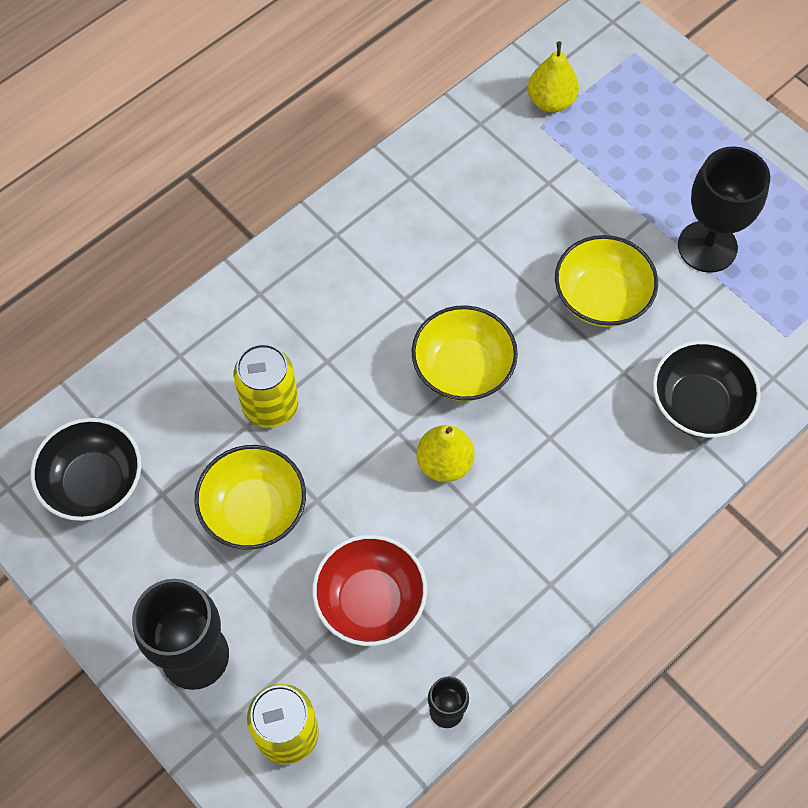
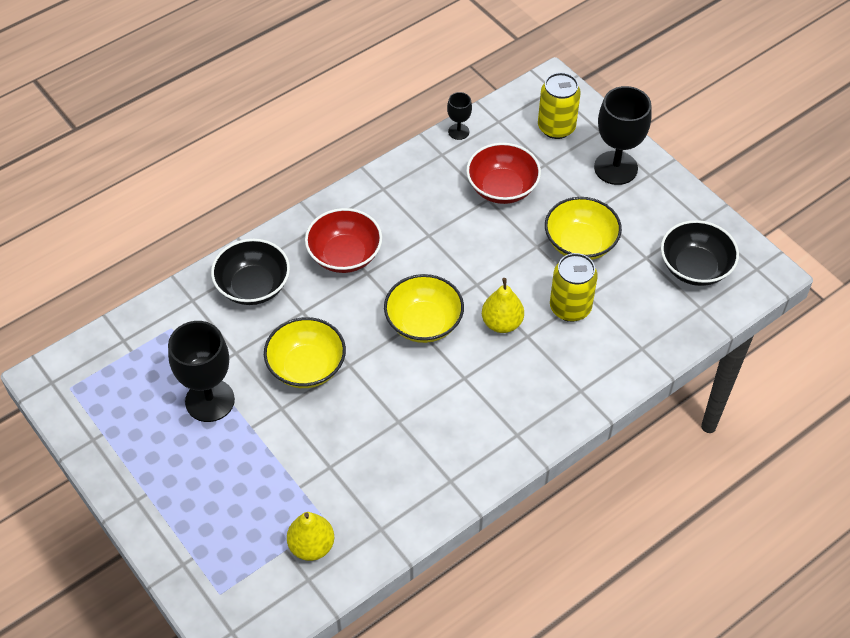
camera: 175 degrees left, 10 degrees down
(444, 463) = (445, 262): yellow pear -> yellow pear (502, 323)
(585, 463) = (344, 255): none -> red bowl

